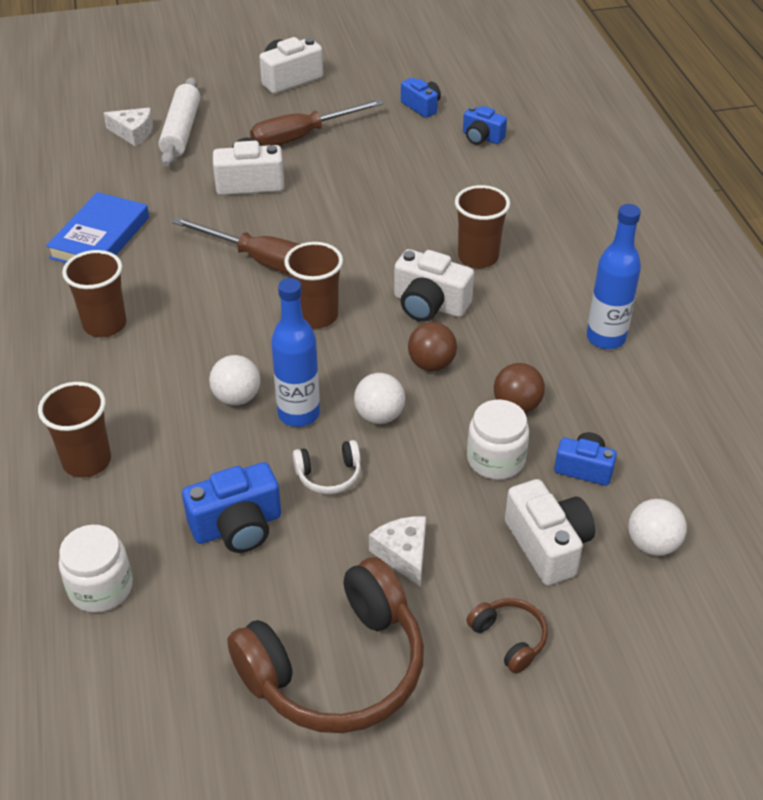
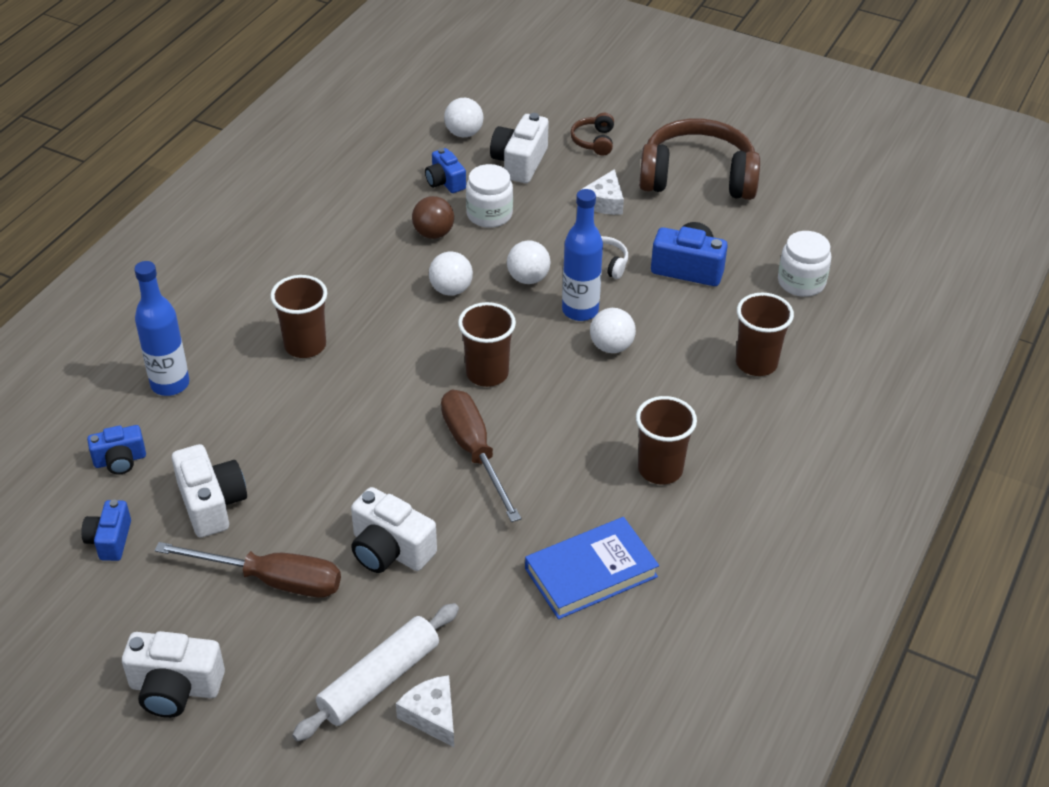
camera: 140 degrees left, 0 degrees up
(429, 304) = (394, 331): white camera -> white camera (211, 504)
(431, 364) = (451, 289): brown ball -> white ball
(482, 137) = (120, 460): blue camera -> blue camera turned 90 degrees clockwise
(605, 338) = (314, 237): blue bottle -> blue bottle (170, 384)

